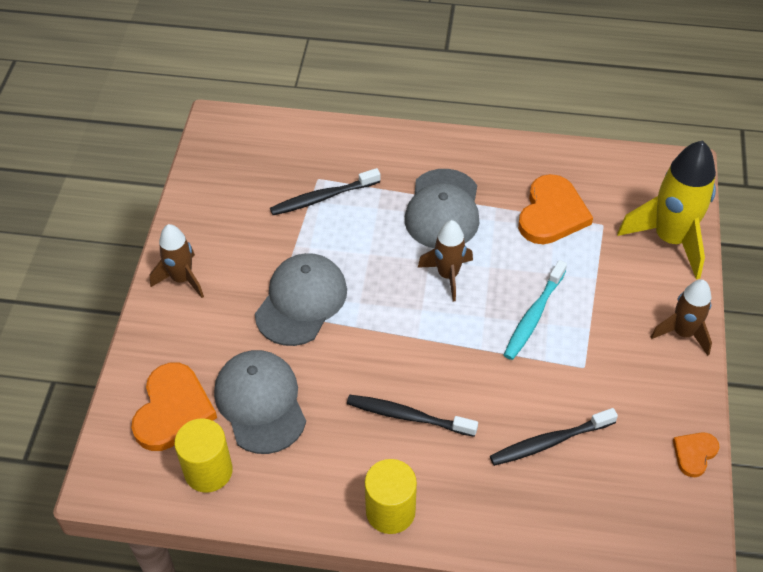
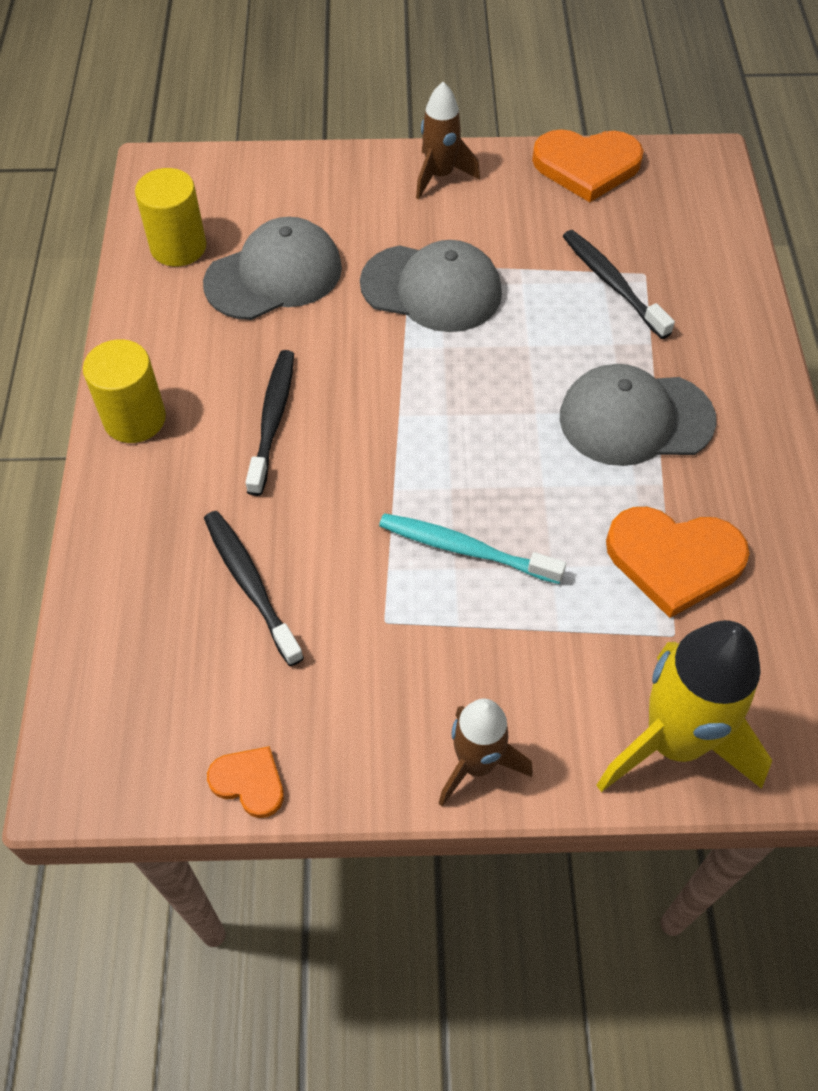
camera: 80 degrees right, 5 degrees up
(173, 410) = (254, 203): orange heart -> orange heart (586, 166)
(448, 275) = (514, 437): brown rocket -> none

